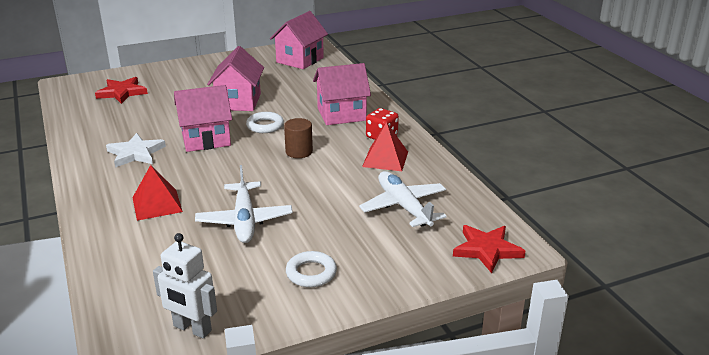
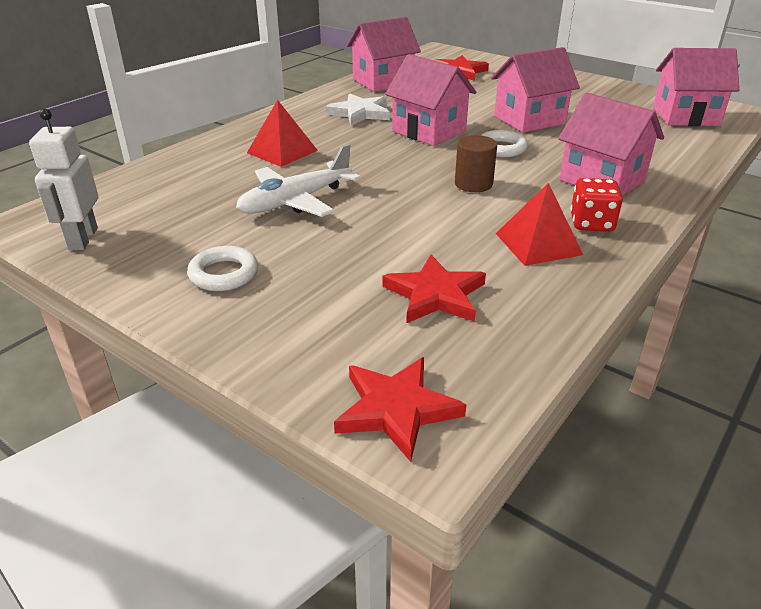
camera: 60 degrees right, 5 degrees up
(90, 125) = (383, 82): none -> pink house
(404, 207) = (435, 295): white plane -> red star

